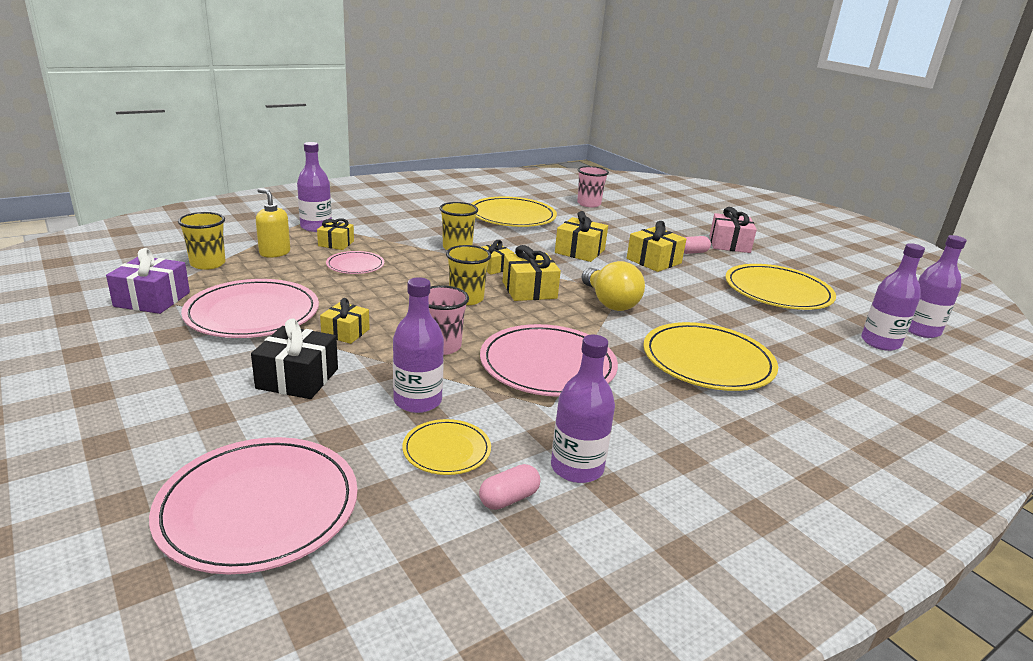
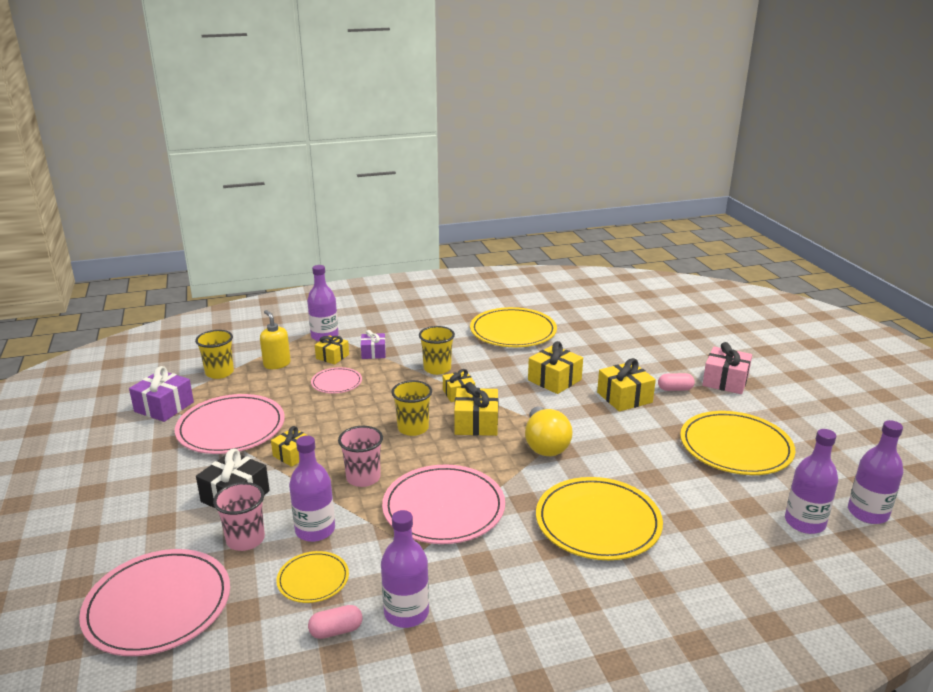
camera: 20 degrees right, 0 degrees up
(380, 238) = (373, 353): none -> purple gift
(589, 204) = (603, 318): pink cup -> pink cup (245, 540)

